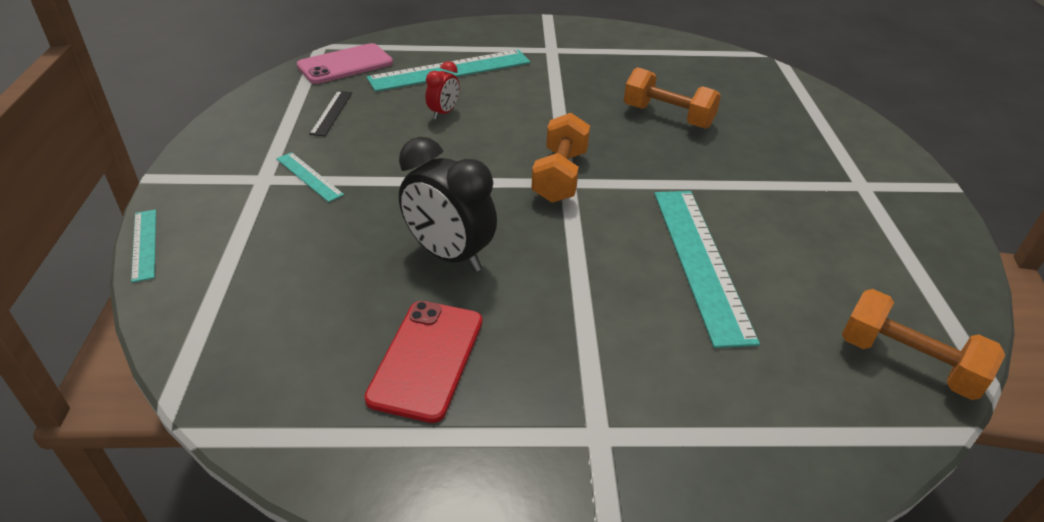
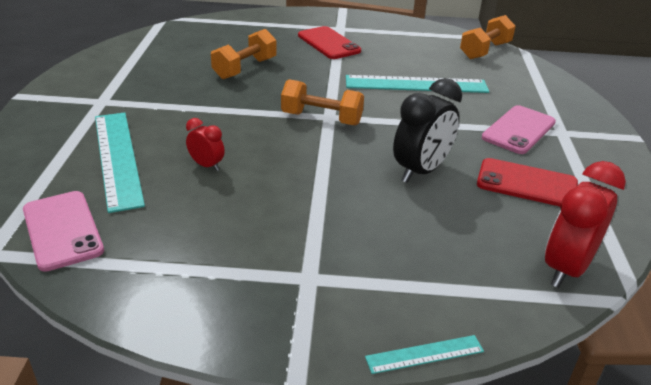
camera: 85 degrees left, 5 degrees down
(235, 371) = (566, 268): none -> red clock
(309, 176) = (308, 246): turquoise ruler -> none
(332, 113) = (182, 236): black ruler -> none
(588, 372) = (519, 130): none -> pink phone
(794, 176) = (329, 43): none -> red phone

